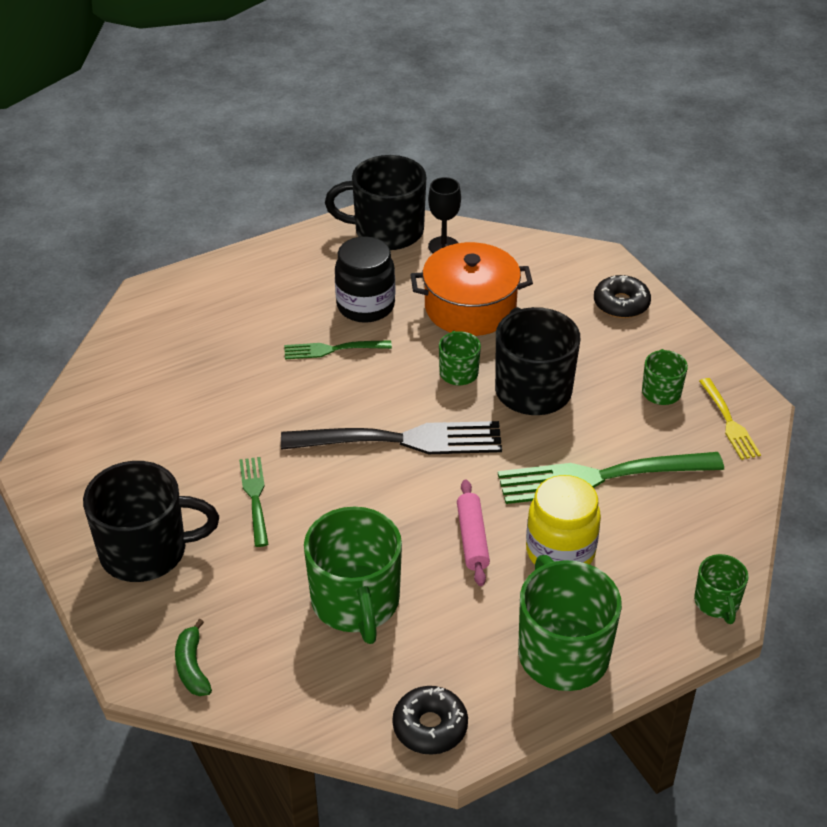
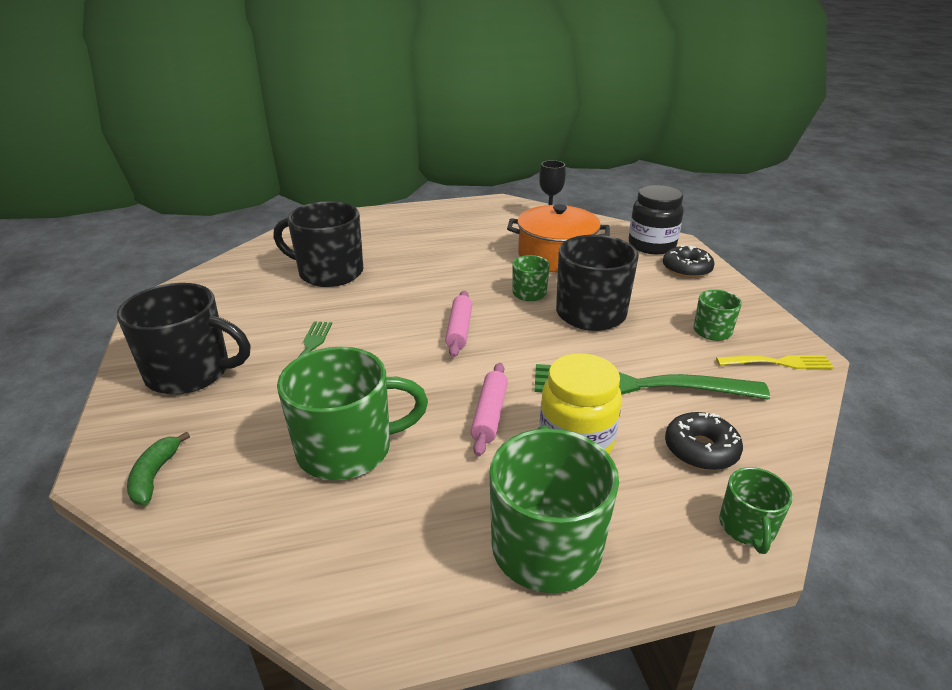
camera: 15 degrees right, 10 degrees down
(332, 349) = (432, 266): green fork -> none
(356, 602) = (348, 449): green mug -> green mug turned 105 degrees counterclockwise
(365, 306) = (472, 245): black jar -> black jar (651, 245)
(386, 231) = (509, 209): black mug -> black mug (329, 272)
(402, 440) = (459, 330): black fork -> pink rolling pin
(430, 727) = (357, 597): black donut -> black donut (701, 449)
(729, 422) = (778, 363): yellow fork -> yellow fork turned 90 degrees counterclockwise

